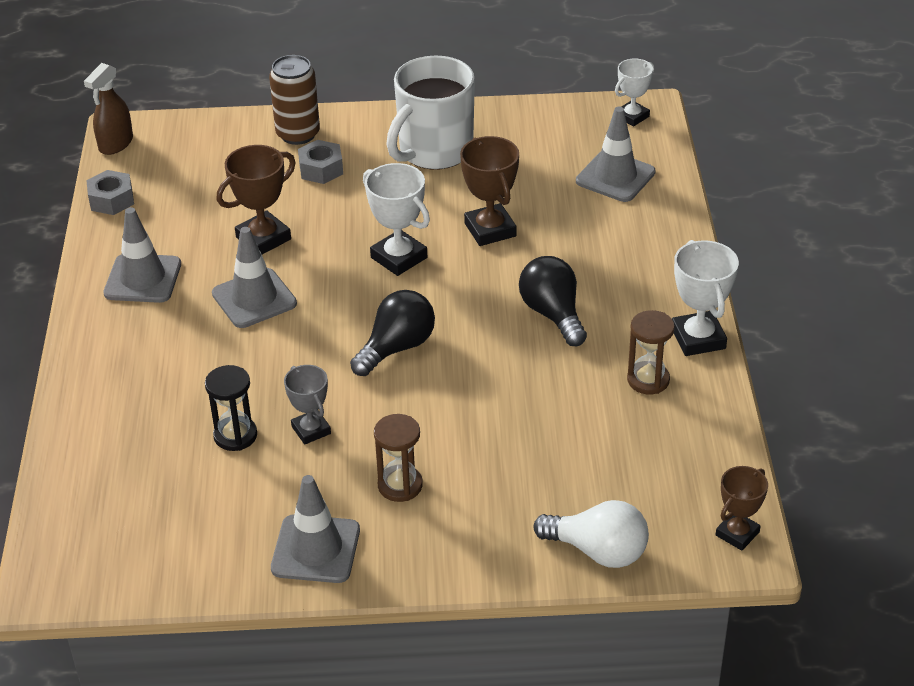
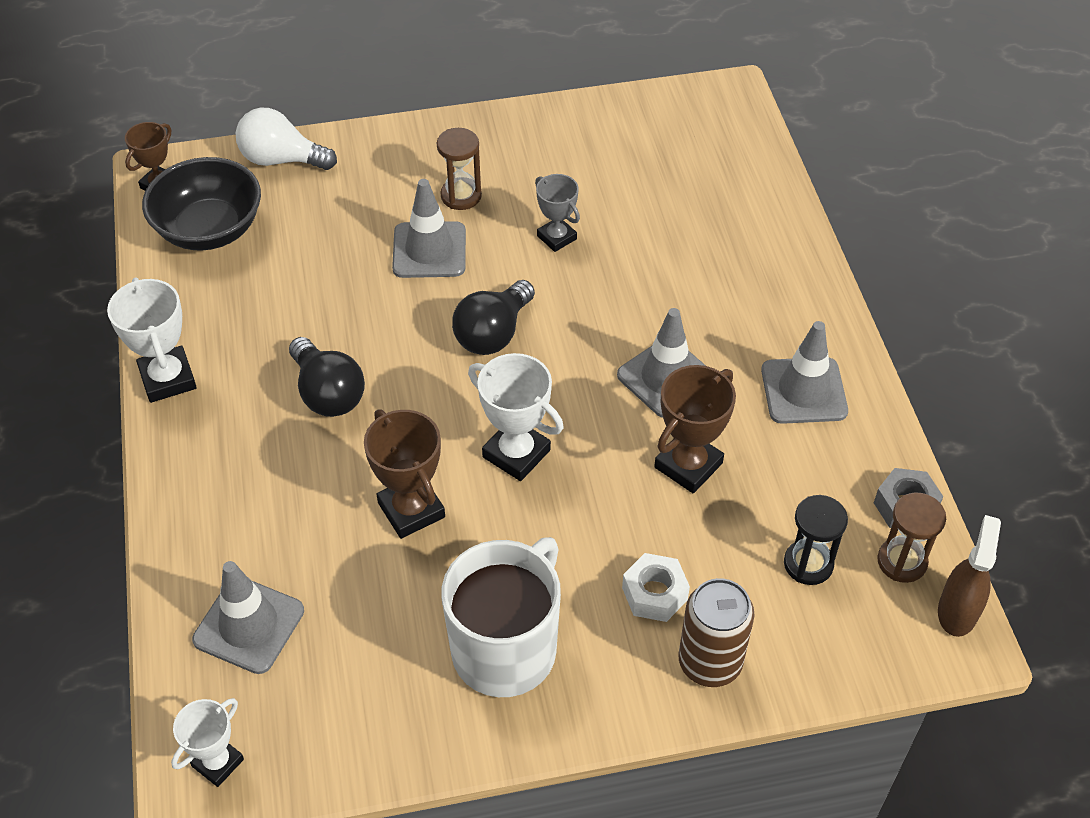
camera: 170 degrees right, 10 degrees up
(235, 435) = (626, 225): black hourglass -> black hourglass (808, 564)
(316, 549) = (521, 138): grey traffic cone -> grey traffic cone (429, 250)
(321, 169) = (654, 593): grey nut -> white nut
(648, 380) = (226, 323): brown hourglass -> brown hourglass (902, 561)
(674, 475) = (209, 229): none -> black bowl

